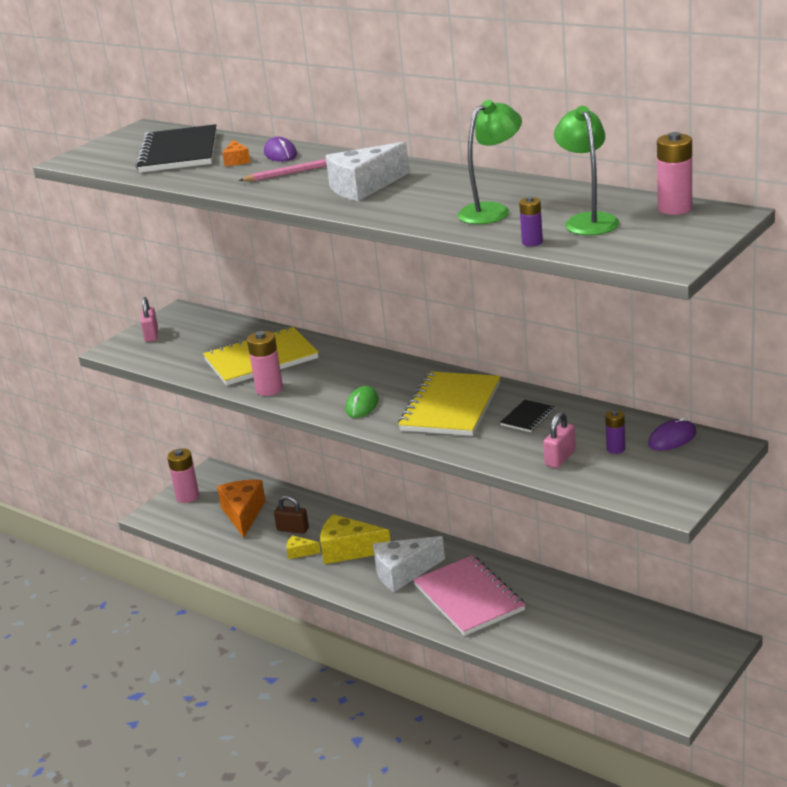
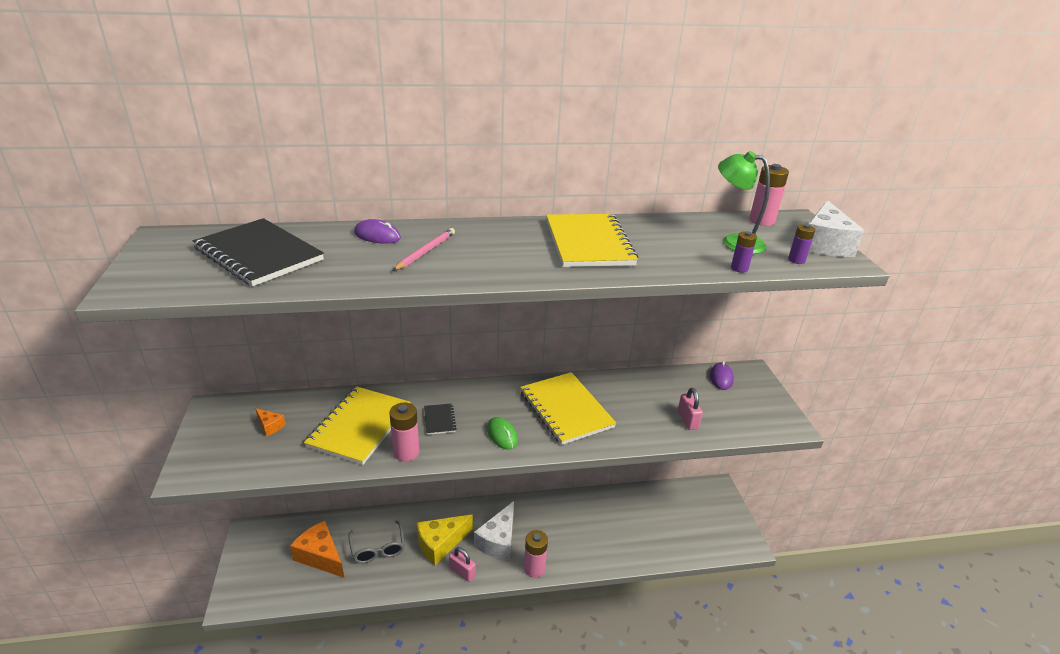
camera: 50 degrees left, 5 degrees up
(151, 335) = (212, 442): pink padlock -> pink padlock (462, 572)
(187, 497) = (250, 565): pink battery -> pink battery (534, 568)
(236, 161) = (343, 251): orange cheese -> orange cheese (270, 426)
(293, 529) = (378, 548): brown padlock -> grey glasses
(300, 552) = (405, 565): yellow cheese -> none
(364, 187) = (518, 251): white cheese -> white cheese (824, 244)
(439, 193) = (589, 243): none -> yellow notebook
(469, 598) = (561, 536): pink notebook -> none
(492, 211) = (658, 249): green lamp -> none
(527, 417) = (625, 397): black notebook -> black notebook (439, 420)
(615, 449) = (705, 398): purple battery -> purple battery (796, 260)

